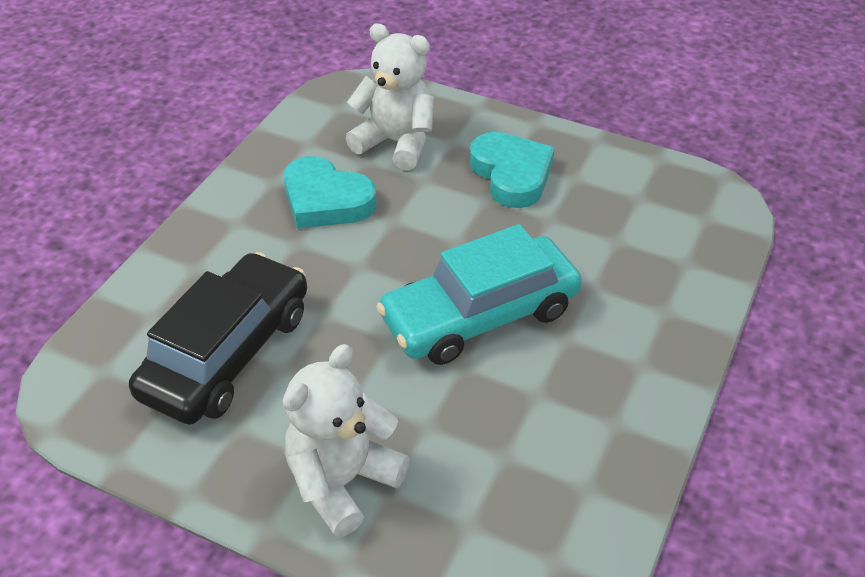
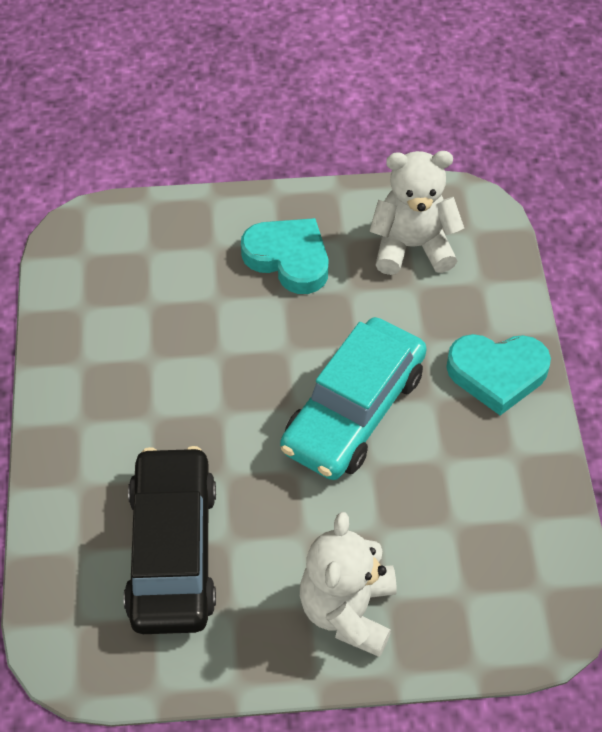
camera: 30 degrees left, 10 degrees up
(326, 200) = (145, 361): turquoise heart -> turquoise heart (497, 374)
(396, 143) = (164, 270): white teddy bear -> white teddy bear (412, 246)

